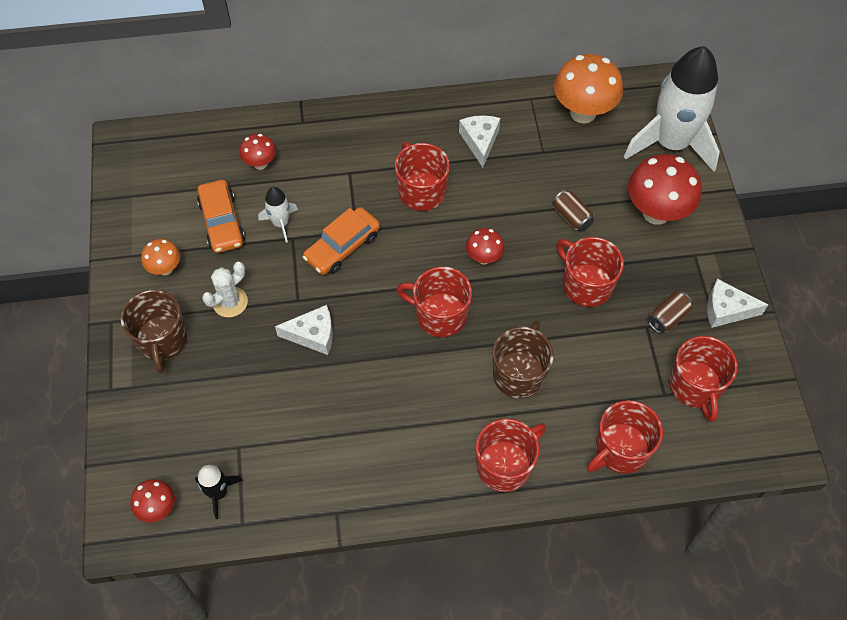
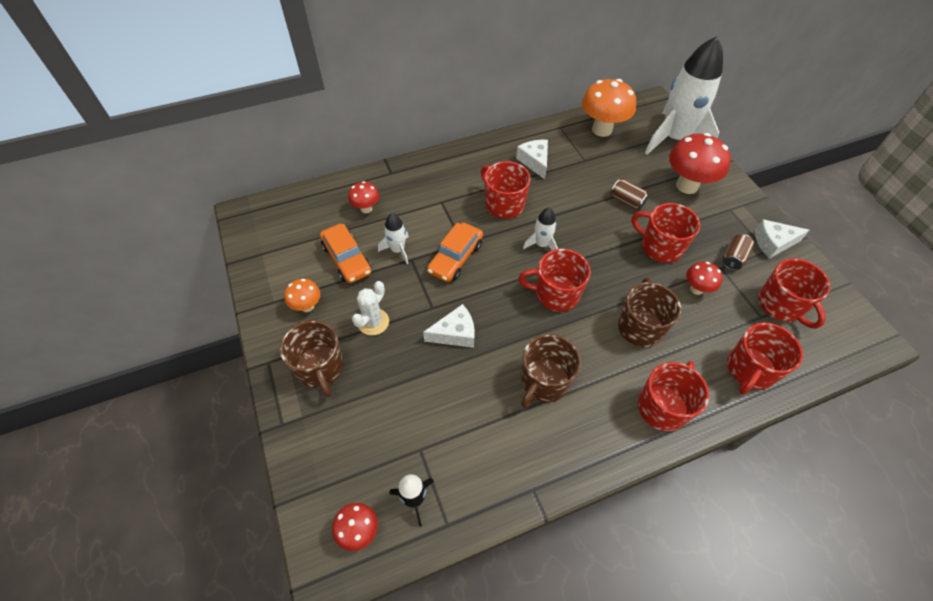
camera: 15 degrees left, 5 degrees down
(389, 409) = (544, 382): none -> brown mug
(447, 251) = (541, 244): none -> white rocket
(484, 258) = (573, 243): red mushroom -> red mushroom (696, 289)

